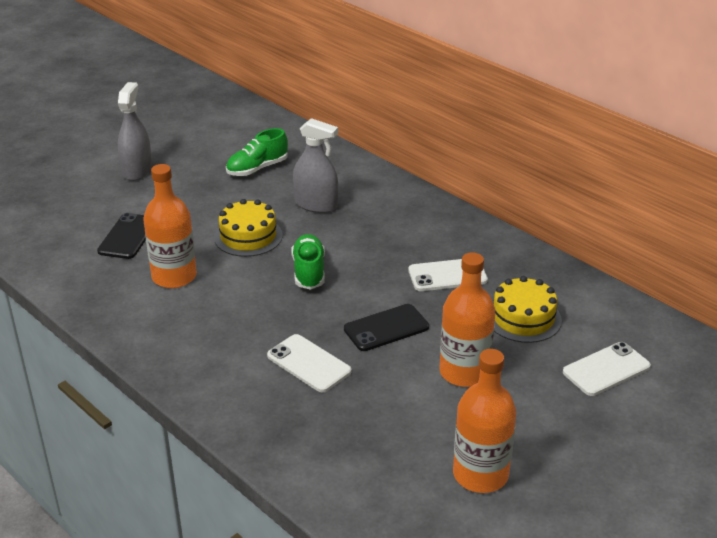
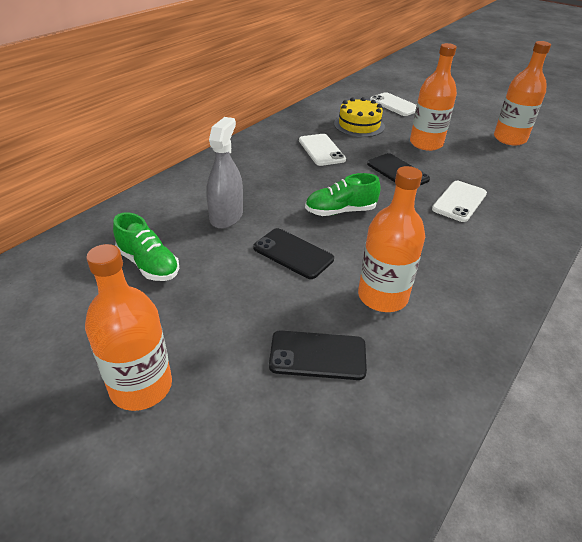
camera: 100 degrees left, 5 degrees up
(137, 170) = (141, 386): grey spray bottle -> orange bottle
(248, 236) = (293, 253): yellow cake -> black phone

